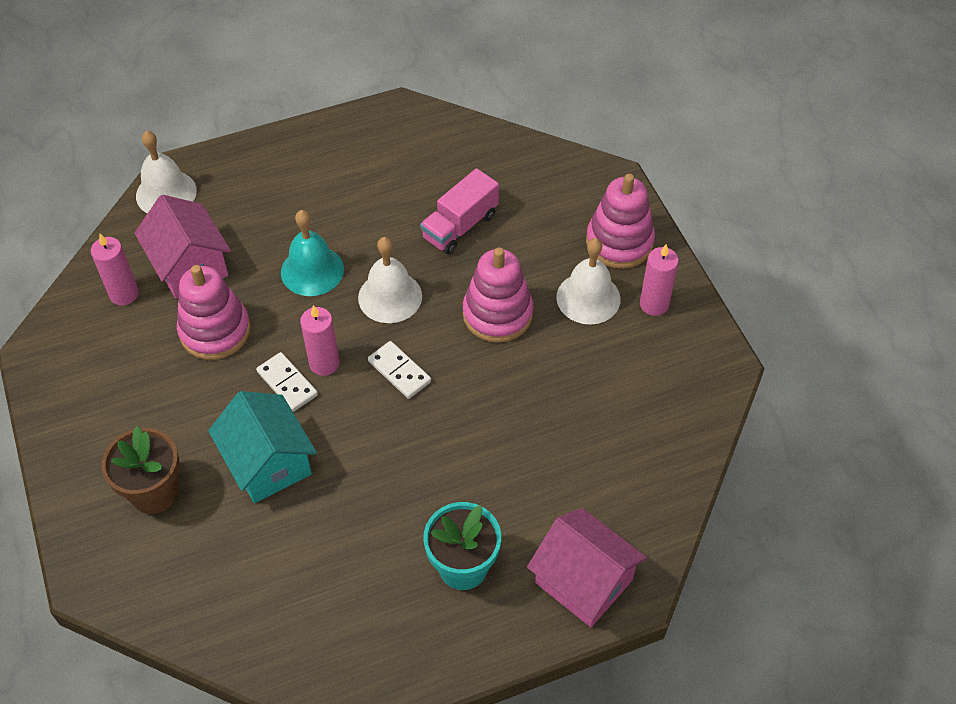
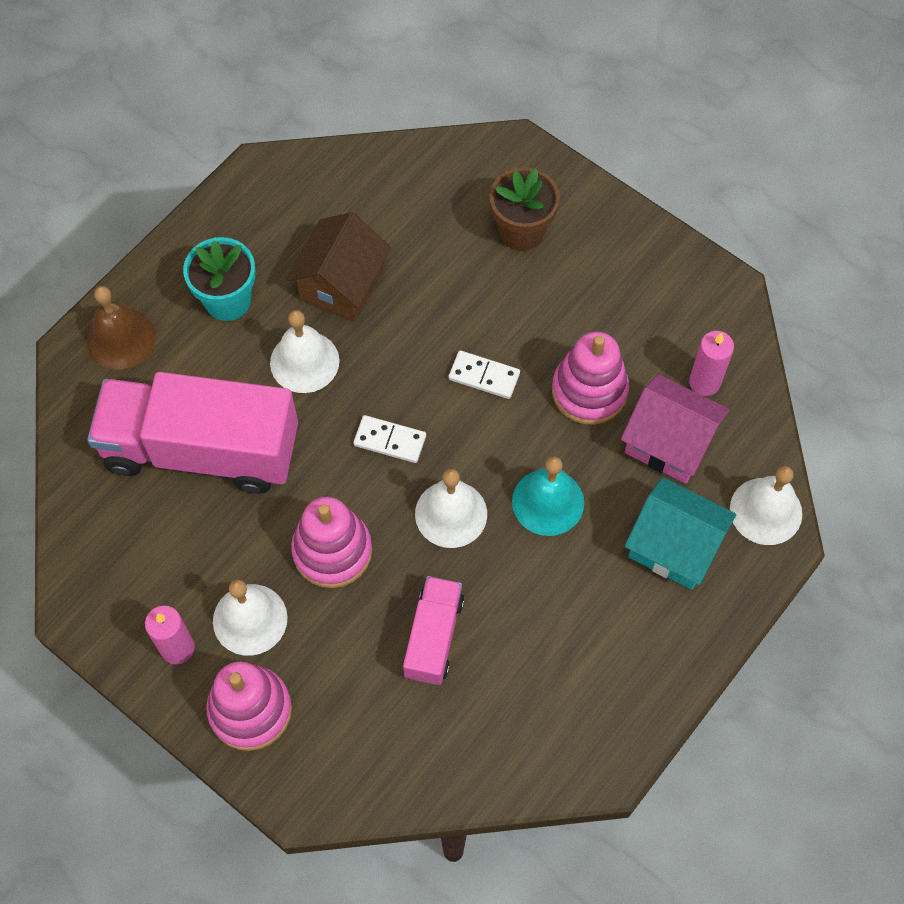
camera: 150 degrees right, 10 degrees up
(268, 463) = (447, 300): turquoise house -> turquoise house (674, 546)
(324, 363) = (465, 412): pink candle -> none
(349, 527) = (341, 285): none -> brown house
(427, 472) = (304, 361): none -> white bell
(560, 441) = (201, 450): none -> pink truck
(583, 581) = (121, 338): pink house -> brown bell

